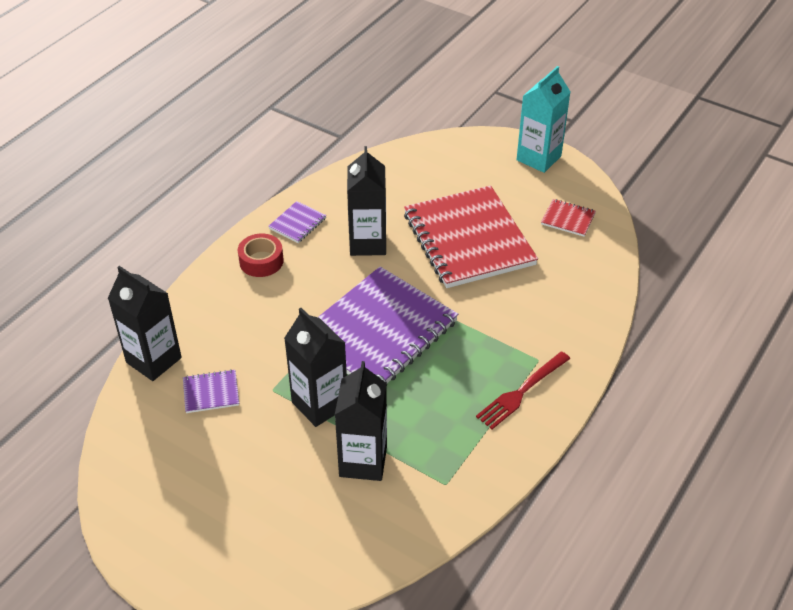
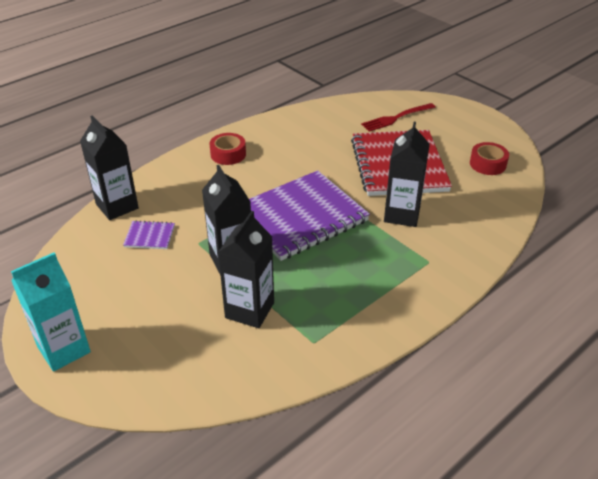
camera: 15 degrees right, 5 degrees down
(297, 223) = (266, 134): purple notebook -> none
(368, 243) = (316, 155): black carton -> black carton (402, 214)
(521, 392) = (405, 283): red fork -> red fork (396, 118)
(538, 158) = (476, 119): turquoise carton -> turquoise carton (64, 349)
(568, 219) = (487, 164): red notebook -> red tape

